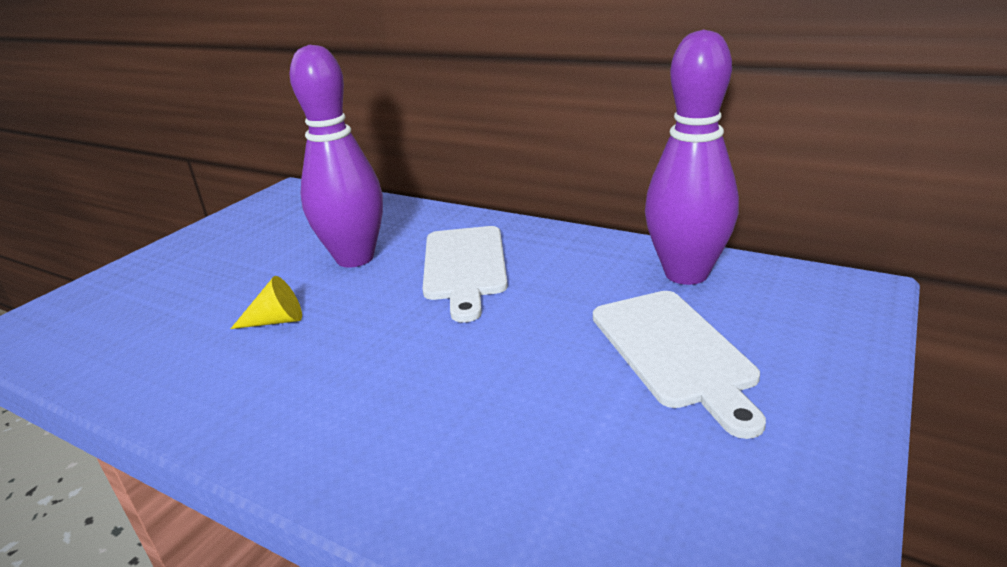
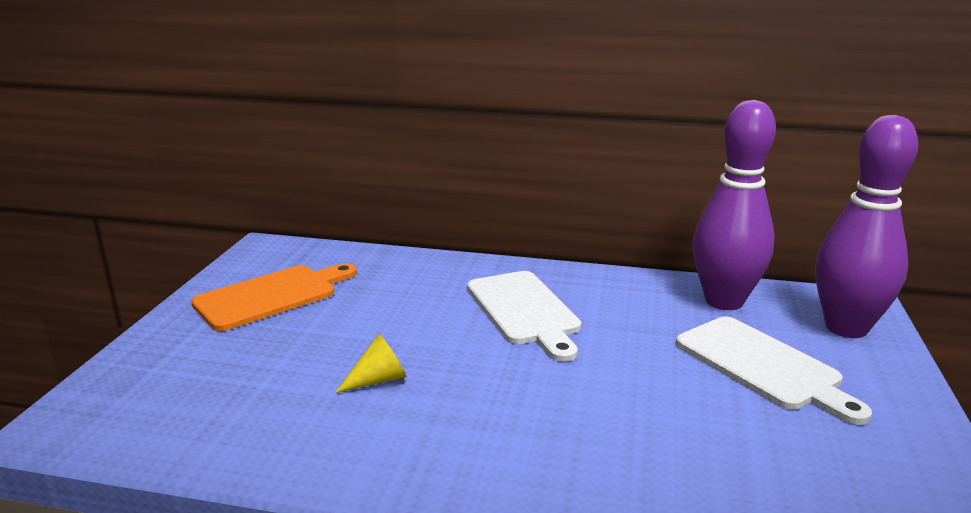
camera: 20 degrees left, 5 degrees down
(257, 234) = (271, 296): none -> orange cutting board
(355, 258) = (406, 312): purple bowling pin -> purple bowling pin (846, 328)

